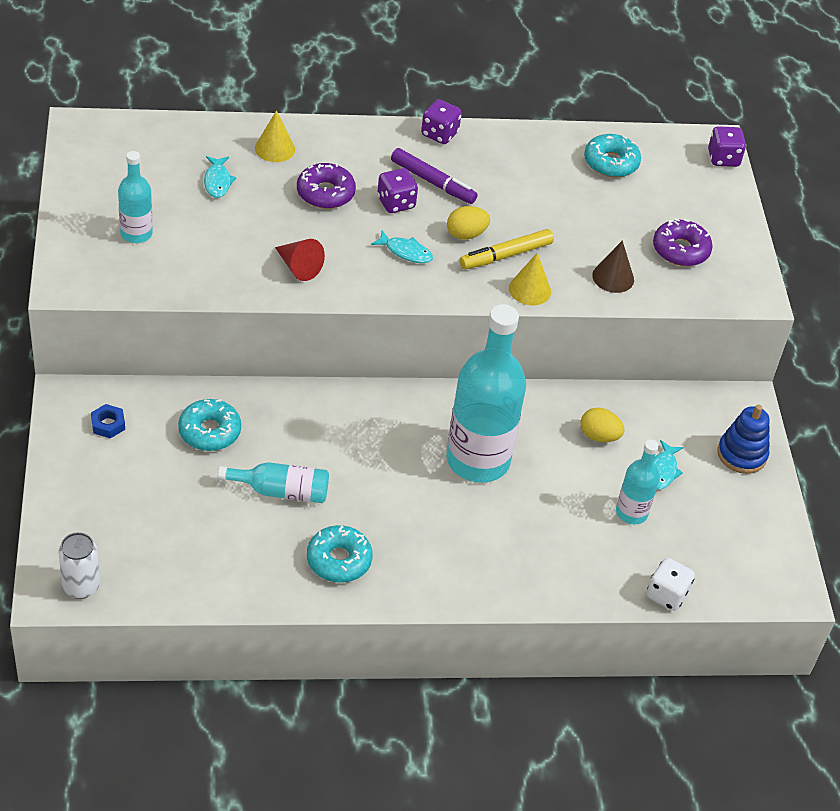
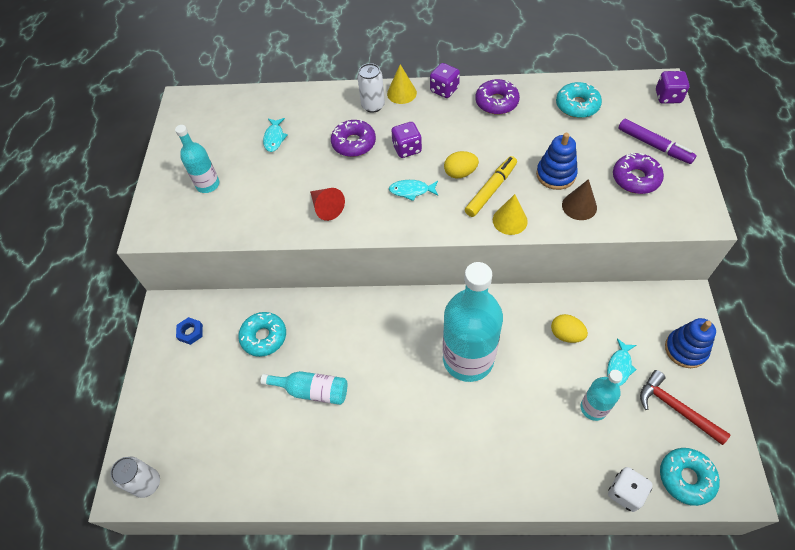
camera: 15 degrees right, 10 degrees up
(275, 148) = (320, 109): yellow cone -> yellow cone (401, 93)
(339, 560) = (351, 457): turquoise donut -> turquoise donut (686, 478)
(346, 148) = (373, 105): none -> white can
(406, 252) = (411, 191): turquoise fish -> turquoise fish turned 150 degrees clockwise
(433, 182) = (436, 130): purple marker -> purple marker (654, 146)
(505, 255) = (491, 190): yellow marker -> yellow marker turned 150 degrees clockwise
(508, 153) = (496, 102): none -> purple donut
(584, 241) = (556, 174): none -> blue stacking toy
(727, 514) = (675, 408): none -> red hammer

